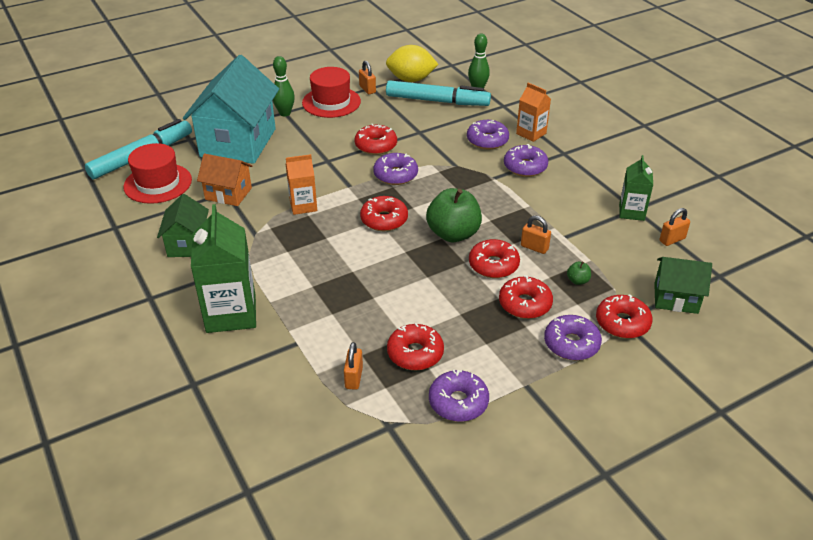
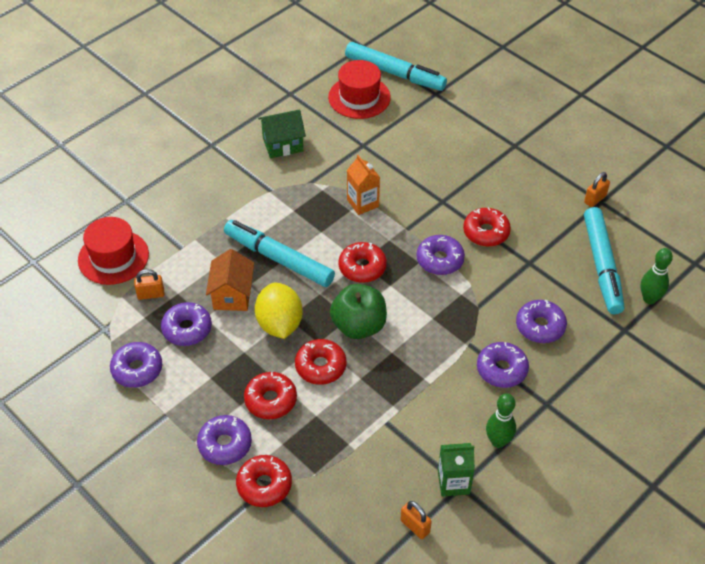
camera: 75 degrees right, 10 degrees up
(228, 194) = (361, 147): orange house -> orange house (232, 295)
(231, 313) = (206, 198): green carton -> none
(238, 142) = (445, 128): turquoise house -> none
(285, 113) = (513, 146): green bowling pin -> green bowling pin (498, 441)
(331, 102) = (552, 176): red hat -> red hat (113, 257)
(348, 271) = (279, 259): none -> turquoise marker
(411, 79) = (637, 232): yellow lemon -> yellow lemon (279, 324)
(415, 353) = (187, 329): red donut -> purple donut
(531, 133) = (574, 366): orange carton -> none
(534, 247) = (359, 397): orange padlock -> none
(577, 281) = (317, 441): green apple -> none
(675, 298) = (314, 532): green house -> none

